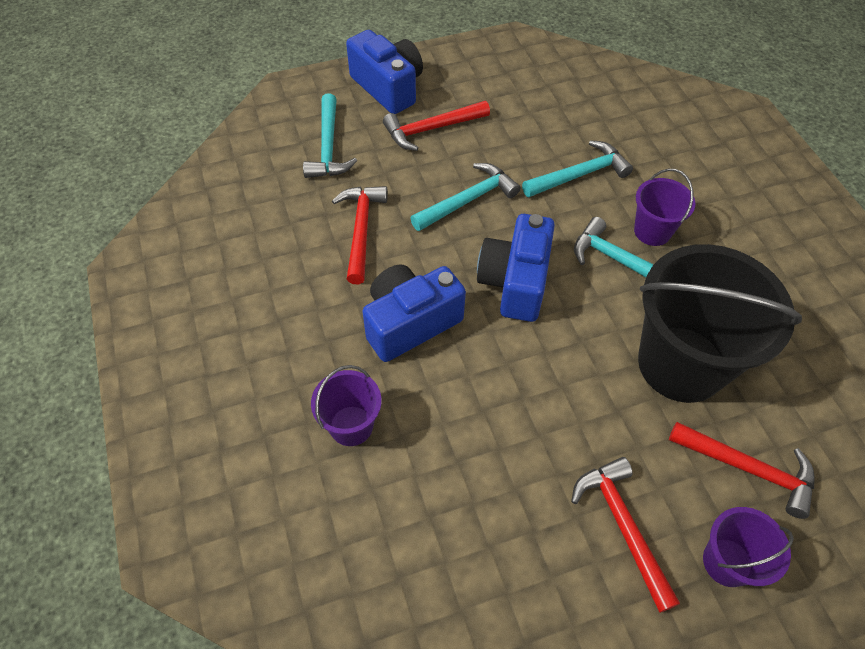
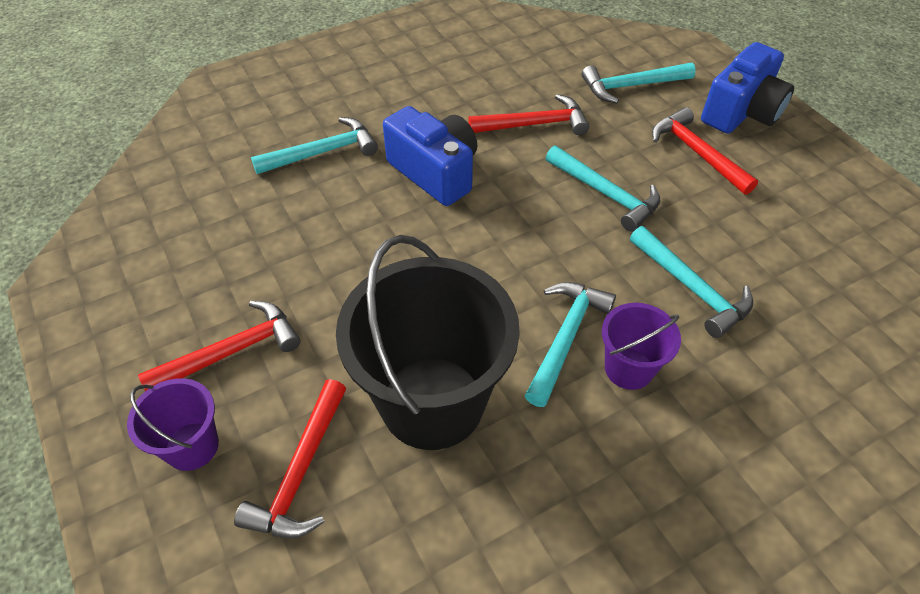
camera: 80 degrees right, 5 degrees down
(351, 425) = (322, 152): purple bucket -> turquoise hammer
(515, 282) = (506, 243): blue camera -> none

